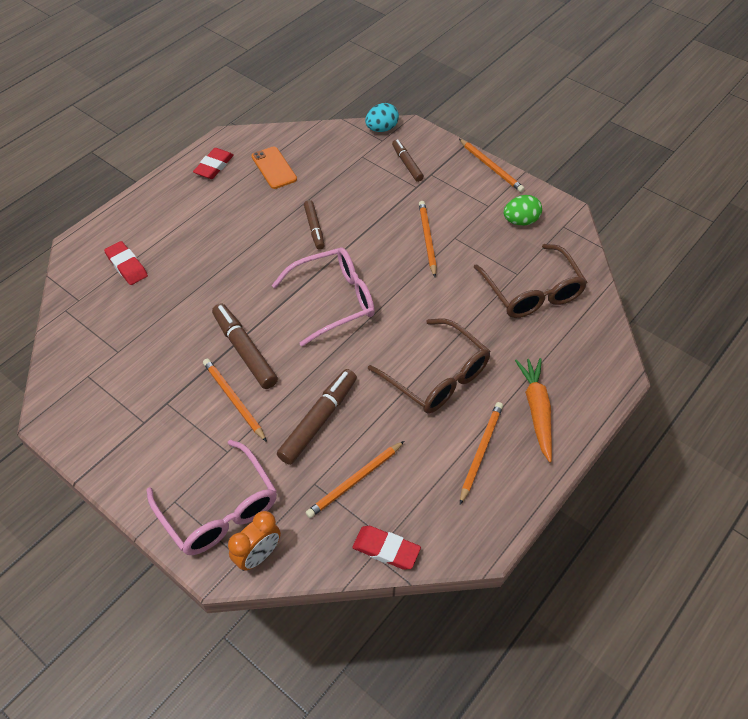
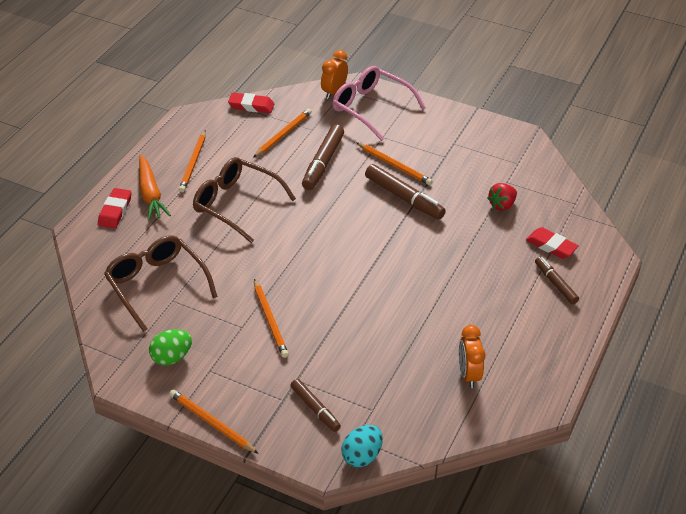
camera: 165 degrees right, 10 degrees down
(144, 321) = (502, 205): none -> red strawberry
(214, 166) = (537, 364): red eraser -> red eraser (115, 211)
(274, 168) = (468, 375): orange phone -> orange clock
(314, 228) = (391, 312): brown marker -> brown marker (555, 284)
(334, 300) = (344, 247): pink glasses -> none

